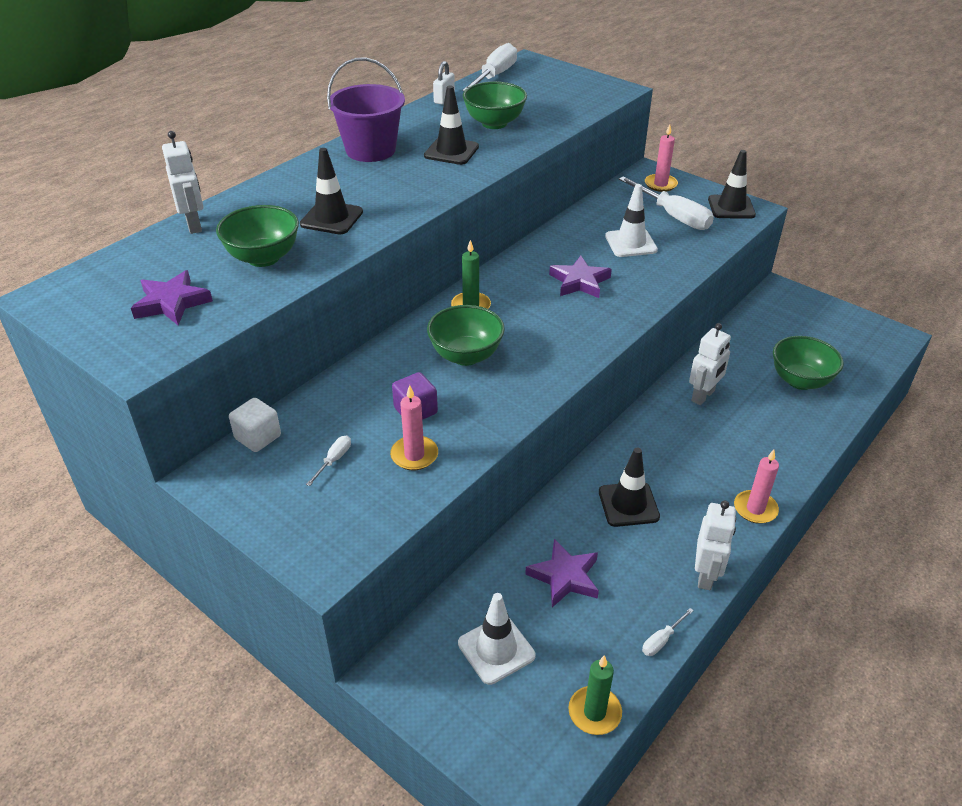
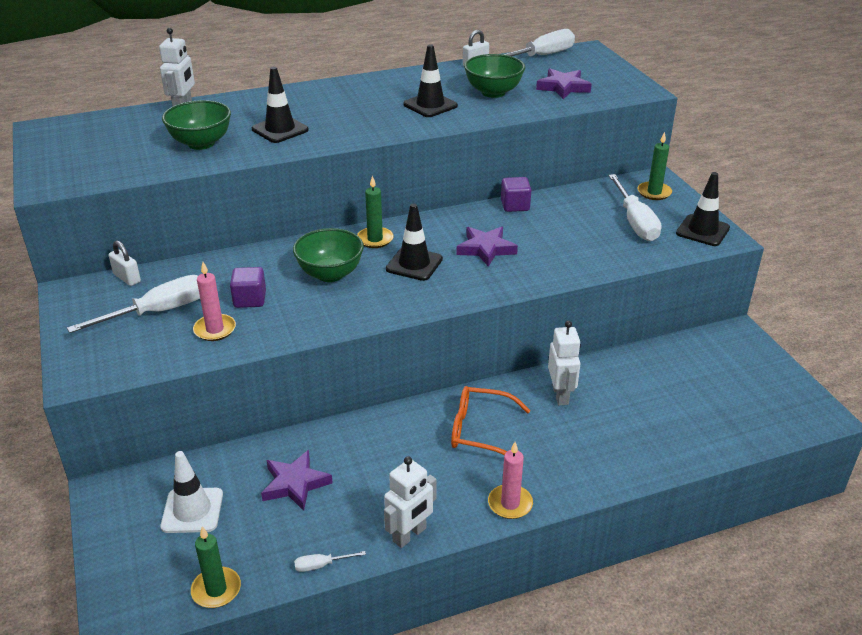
camera: 30 degrees right, 5 degrees down
(172, 303) = (109, 155): purple star -> purple star (563, 87)
(258, 437) = (127, 278): white cube -> white padlock
(334, 460) = (158, 312): white screwdriver -> white screwdriver, size x2.27
(370, 150) = (368, 89): purple bucket -> none
(561, 232) = (515, 205): none -> purple cube
(628, 504) = (402, 453): black traffic cone -> black traffic cone (414, 264)
(630, 243) = (568, 232): white traffic cone -> none
(660, 184) = (654, 192): pink candle -> green candle
(672, 455) = (480, 431): none -> orange glasses
(703, 396) = (560, 395): white robot -> white robot turned 75 degrees counterclockwise
(800, 381) = (671, 417): green bowl -> none

